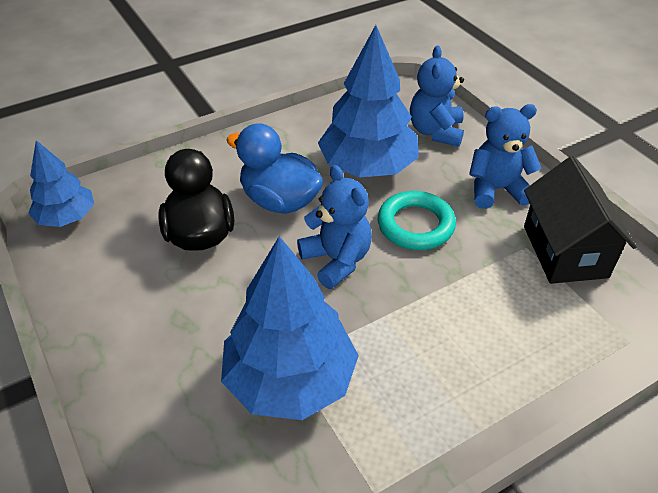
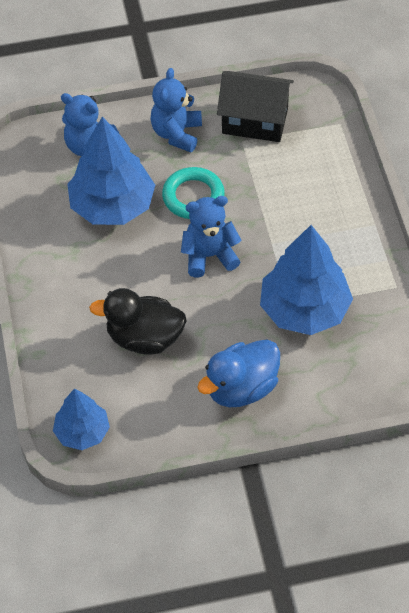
camera: 70 degrees left, 10 degrees up
(279, 201) = (128, 276): blue duck -> blue duck (241, 388)

